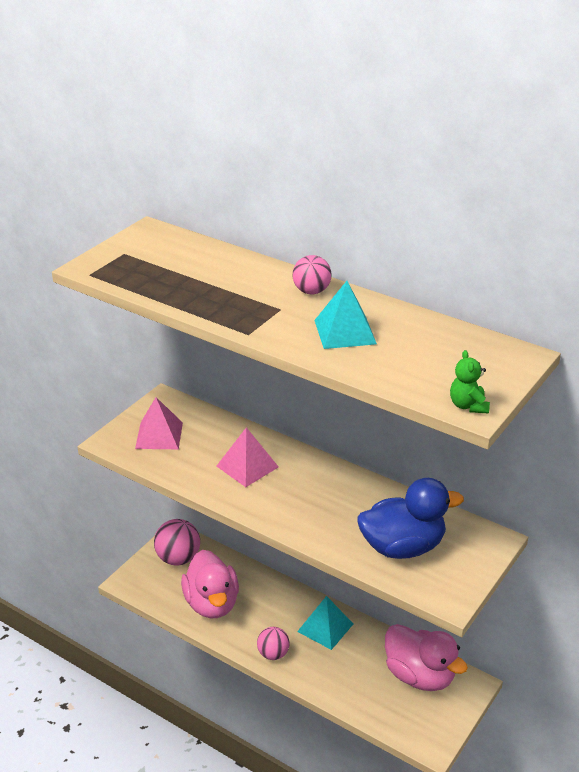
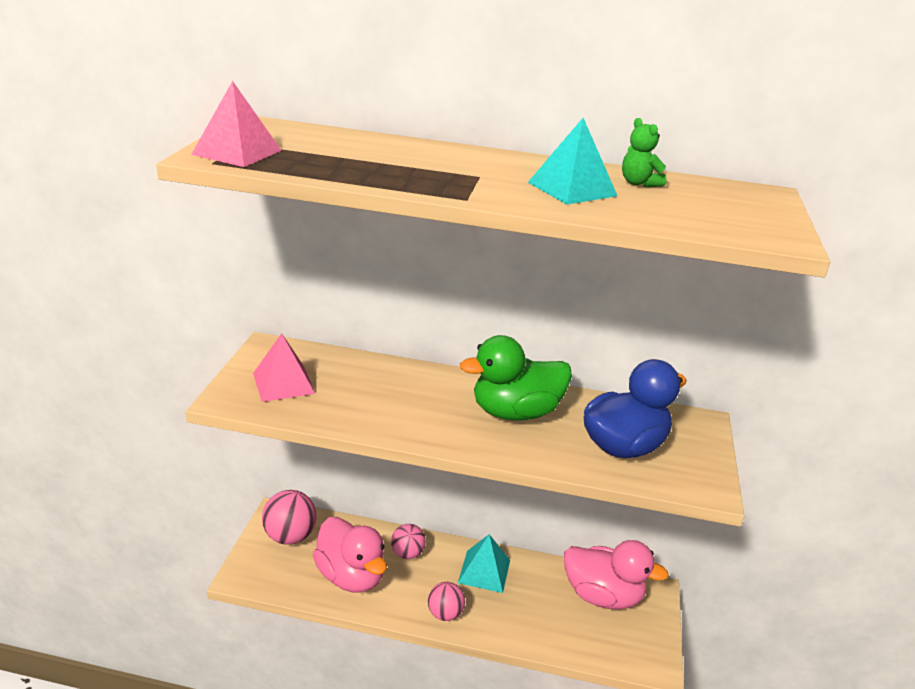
camera: 25 degrees left, 5 degrees down
(247, 466) = (406, 397): pink pyramid -> pink pyramid (237, 152)
(311, 291) = (497, 160): pink ball -> pink ball (407, 553)
(330, 497) = (515, 412): none -> green duck
(468, 406) = (774, 236): green teddy bear -> green teddy bear (639, 183)

